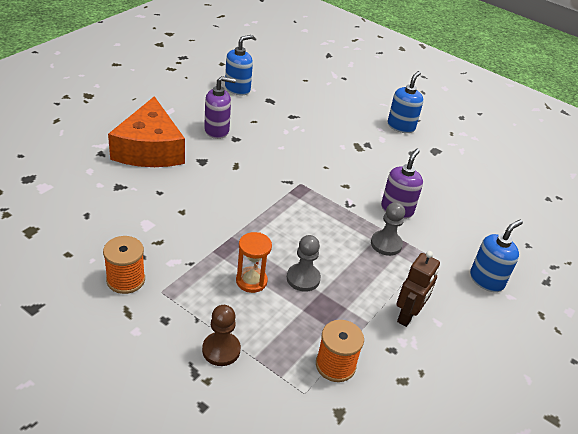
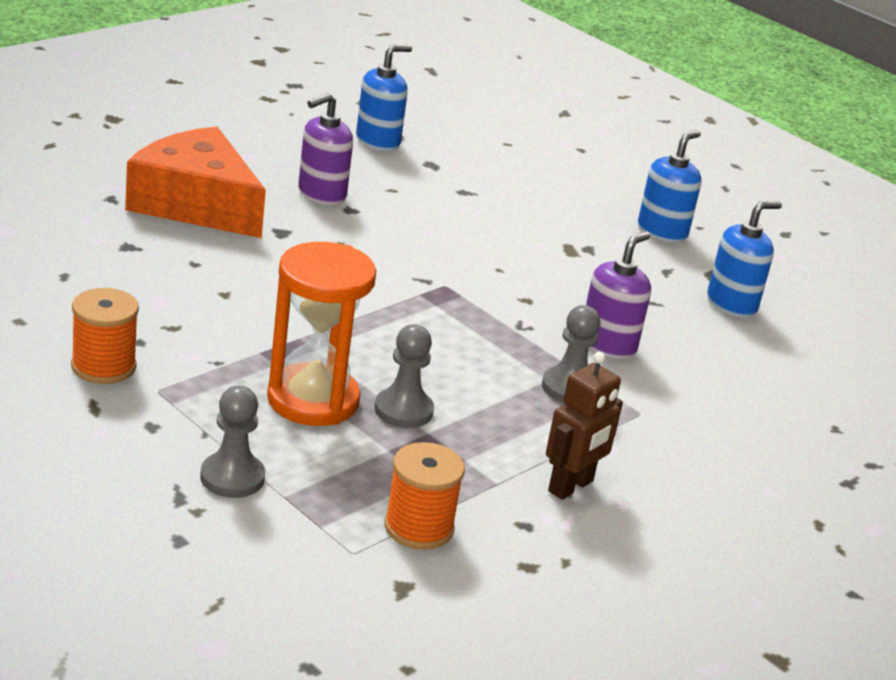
camera: 10 degrees right, 10 degrees down
(149, 149) = (196, 204): orange cheese -> orange cheese turned 120 degrees clockwise
(217, 130) = (321, 194): purple soap dispenser -> purple soap dispenser turned 135 degrees clockwise
(221, 350) = (232, 477): brown pawn -> grey pawn
(251, 281) = (313, 400): orange hourglass -> orange hourglass, size x1.70
(486, 280) = (735, 463): blue soap dispenser -> blue soap dispenser (732, 304)

